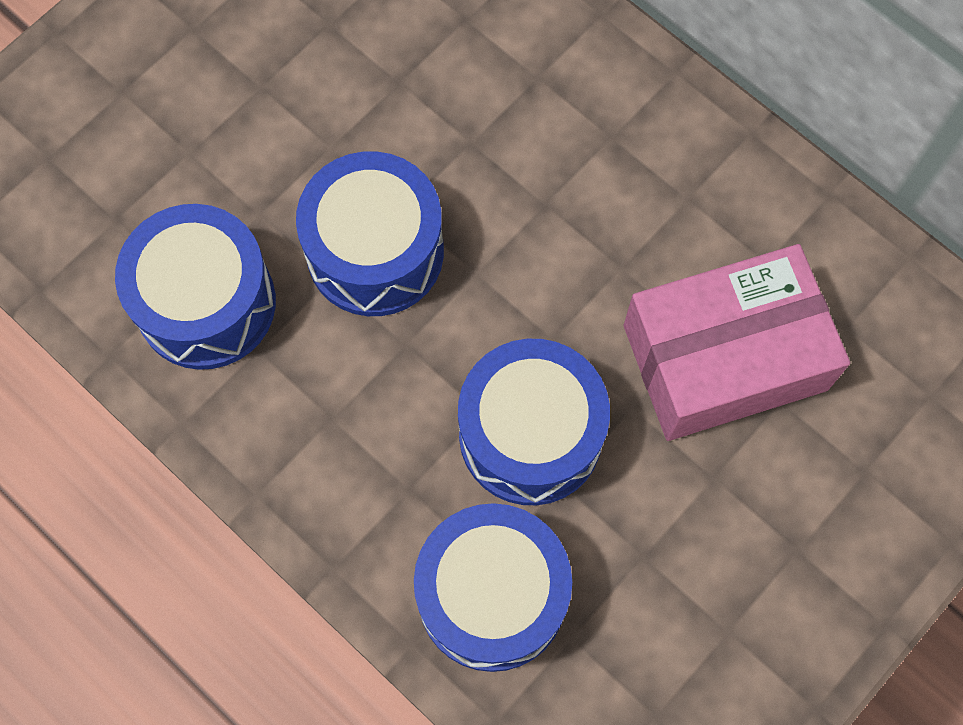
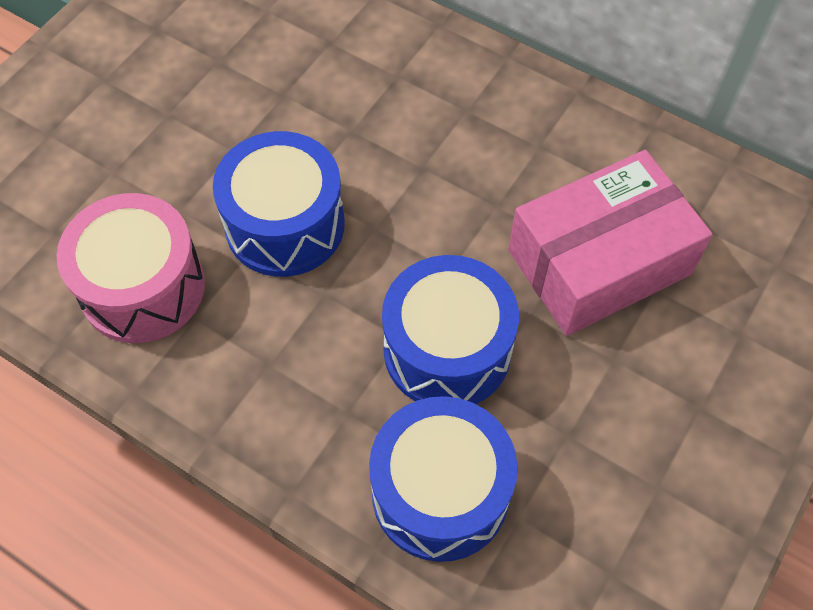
camera: 10 degrees left, 10 degrees down
(206, 303) = (143, 287): blue drum -> pink drum

